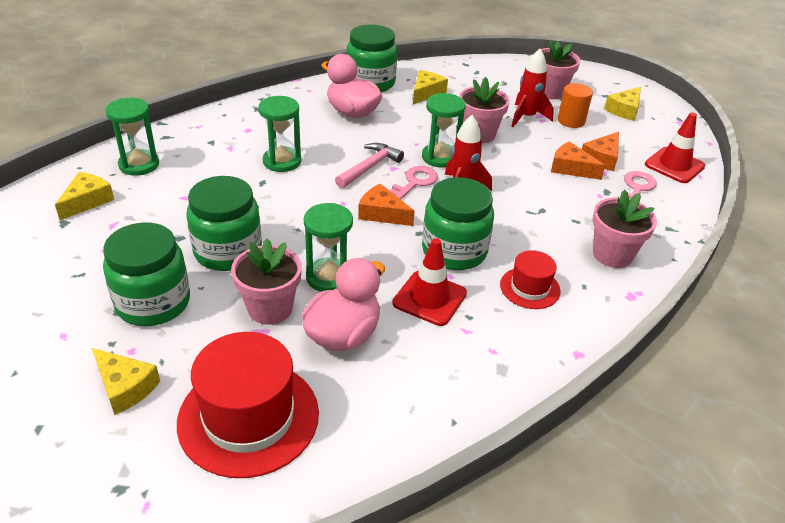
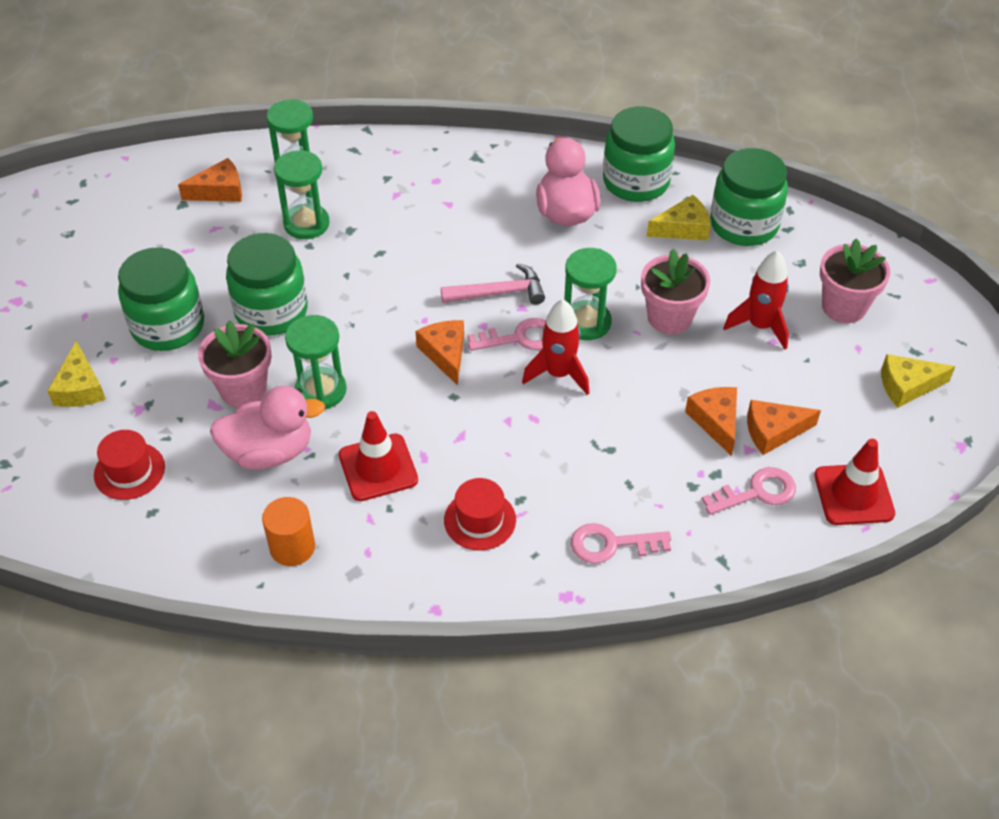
camera: 45 degrees right, 10 degrees up
(87, 201) = (219, 191): yellow cheese -> orange cheese
(248, 417) = (129, 471): red hat -> red hat, size x0.53
(282, 161) = (424, 238): green hourglass -> green hourglass (306, 224)
(454, 251) = (460, 436): green jar -> green jar (744, 225)
(571, 121) = (810, 361): orange cylinder -> orange cylinder (292, 547)
(612, 255) = (612, 544): pink flower pot -> pink key

